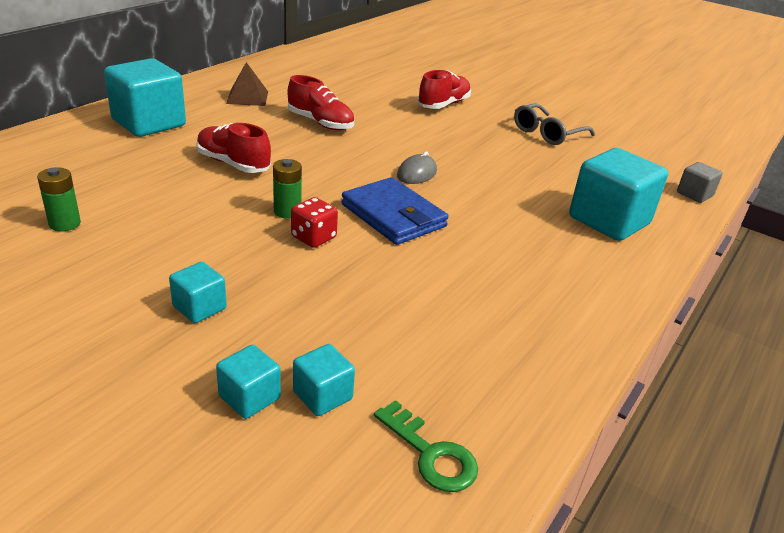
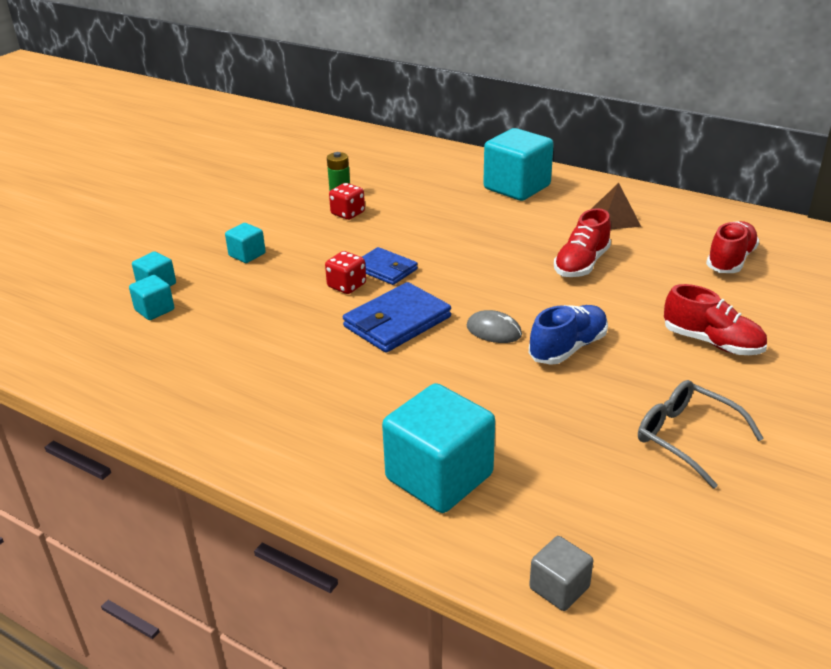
camera: 90 degrees right, 0 degrees up
(132, 223) = (348, 213): none -> red dice
(233, 164) = (460, 234): red shoe -> red shoe (730, 260)
(287, 211) = (385, 269): green battery -> blue wallet
(430, 454) = (94, 355): green key -> none
(445, 149) = (568, 348): none -> blue shoe

